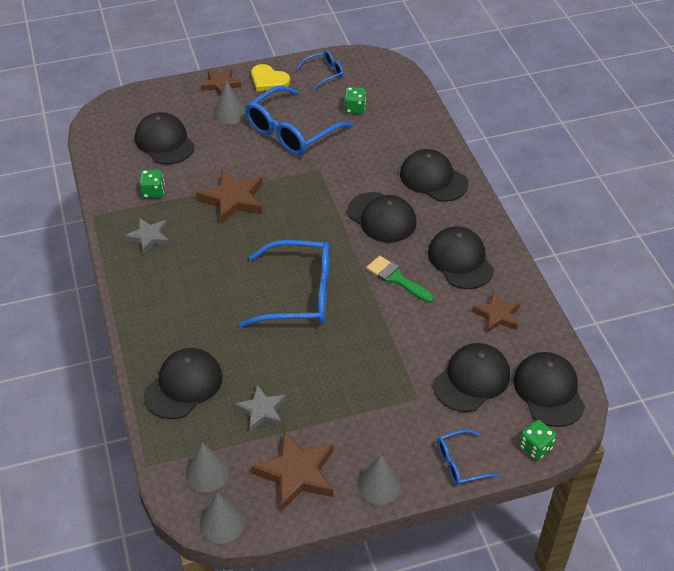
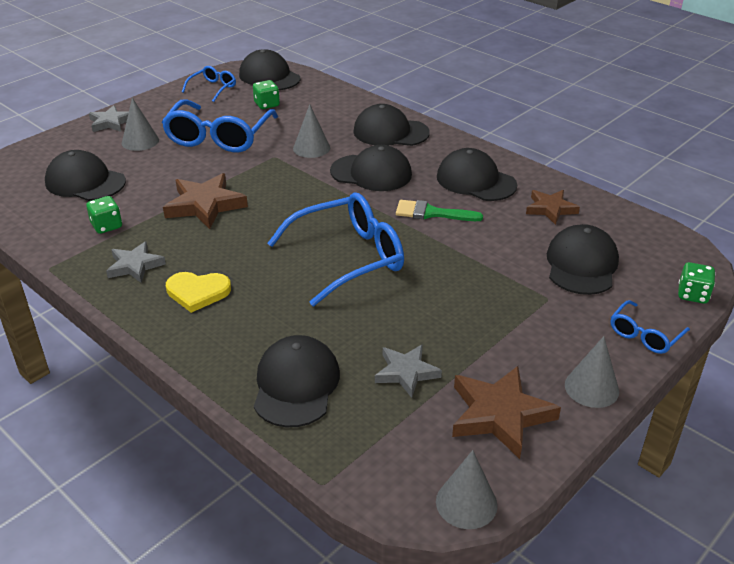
camera: 30 degrees left, 10 degrees down
(207, 473) = (402, 459): grey cone -> grey cone (311, 148)
(221, 84) = (111, 122): brown star -> grey star
(268, 80) = (160, 107): yellow heart -> yellow heart (197, 292)
(549, 391) = (655, 248): black cap -> black cap (269, 77)

